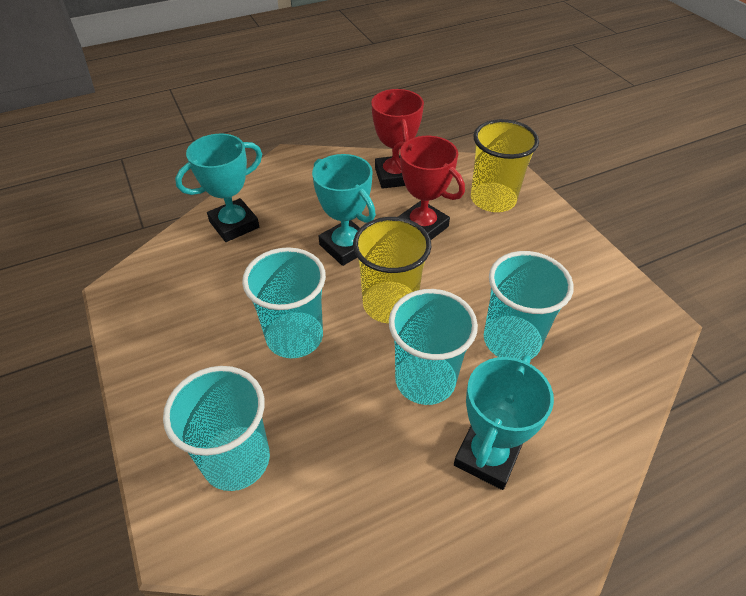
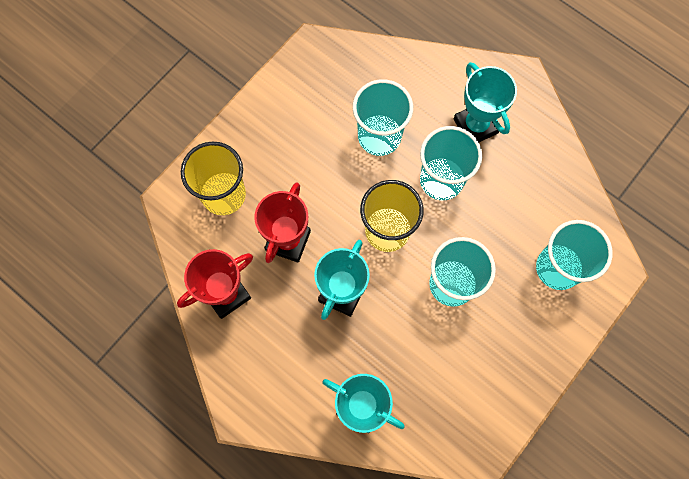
camera: 115 degrees left, 25 degrees up
(487, 456) = (475, 126): turquoise trophy -> turquoise trophy turned 60 degrees clockwise

